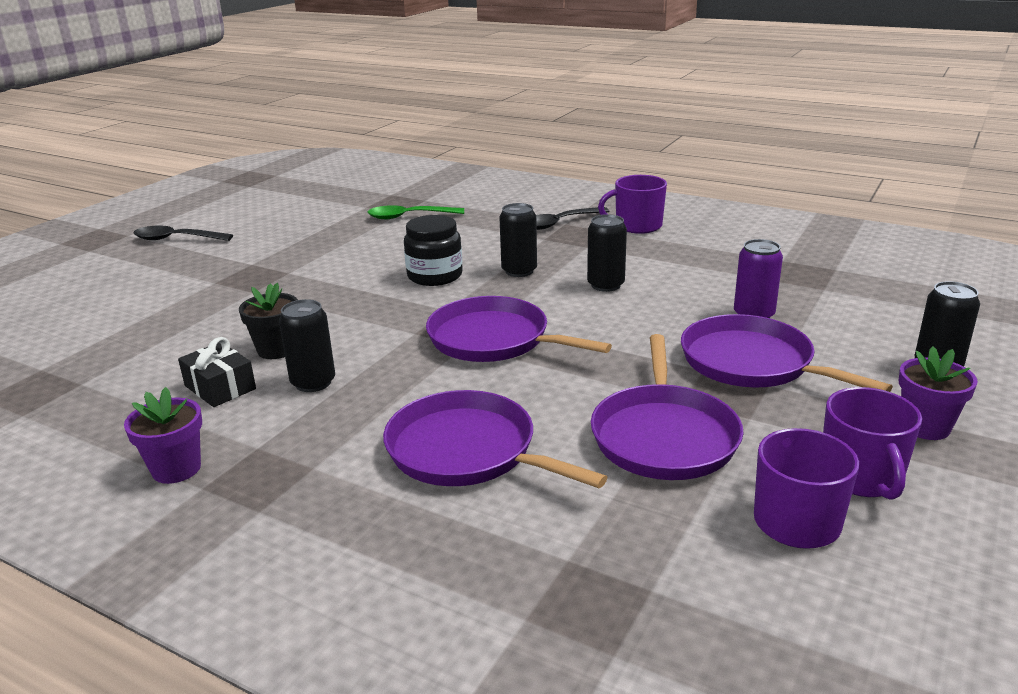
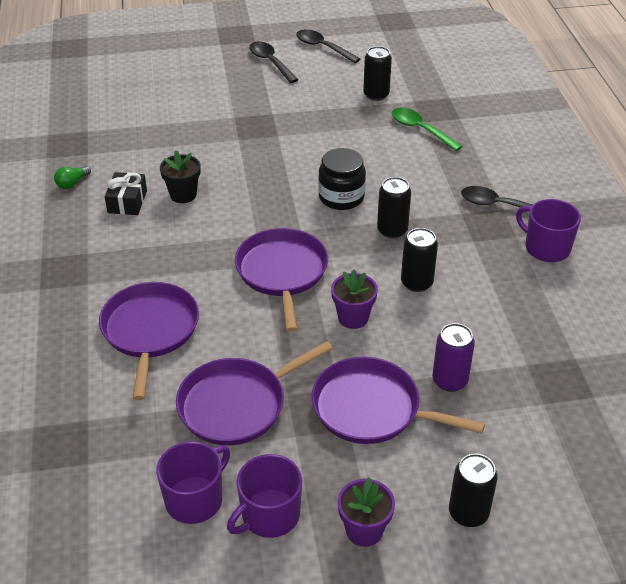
camera: 50 degrees right, 15 degrees up
(111, 413) = (72, 183): none -> green light bulb
(176, 469) = (48, 239): purple flower pot -> purple flower pot (353, 318)
(212, 213) = (322, 47): none -> black spoon
(313, 382) = (163, 231): black can -> black can (376, 95)
(752, 363) = (371, 409): purple pan -> purple pan turned 75 degrees counterclockwise

